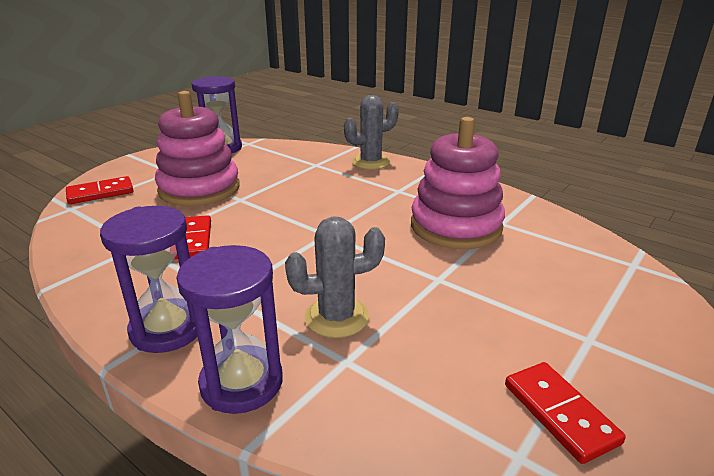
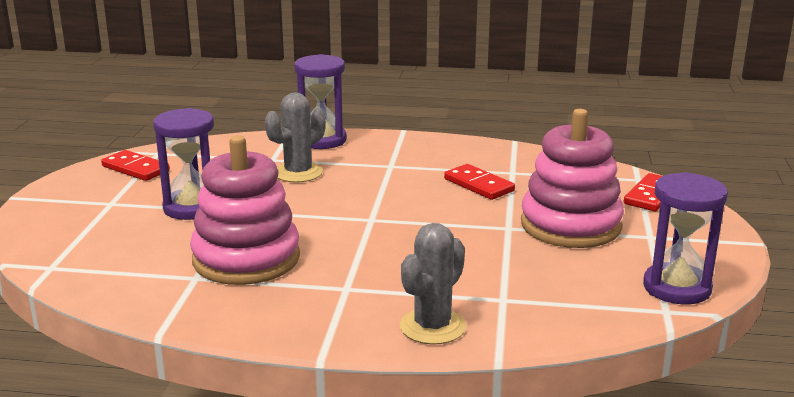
camera: 150 degrees right, 5 degrees down
(167, 329) = (398, 145): purple hourglass -> purple hourglass (192, 208)

